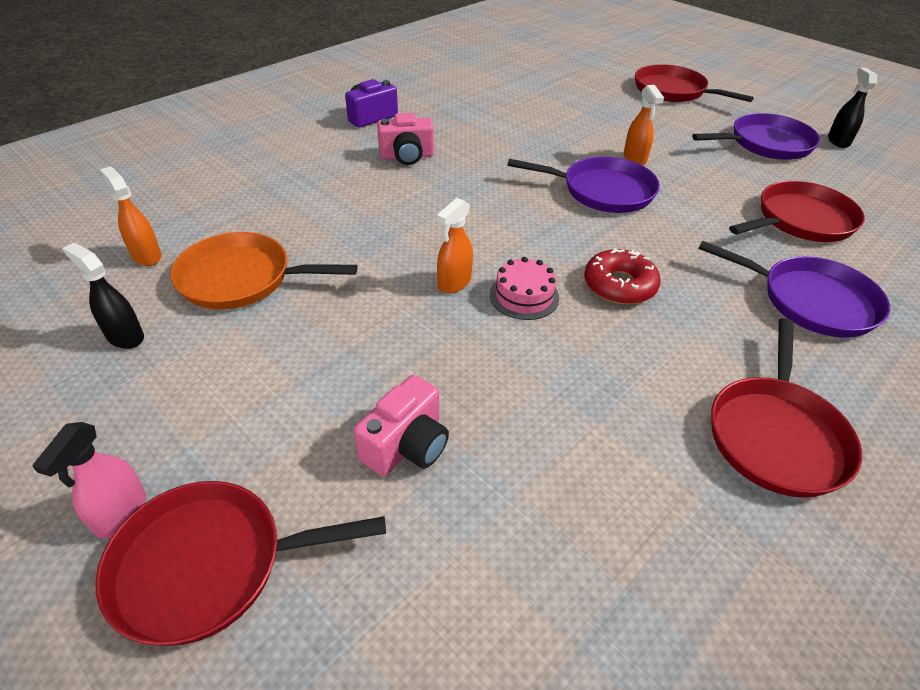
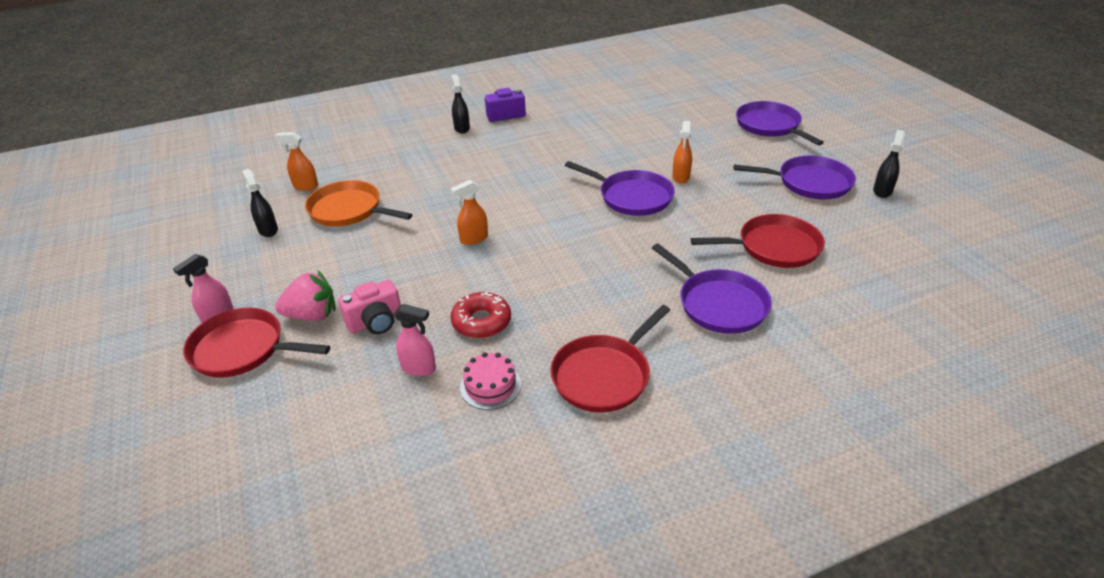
camera: 25 degrees right, 5 degrees down
(146, 256) = (305, 186): orange spray bottle -> orange spray bottle turned 60 degrees counterclockwise
(295, 463) = (312, 315): none -> pink strawberry
(326, 141) = (462, 128): none -> black spray bottle
(407, 156) = (508, 148): pink camera -> none
(524, 296) = (512, 256): pink cake -> pink cake (490, 386)
(528, 504) = (419, 368): none -> pink spray bottle
(619, 285) = (584, 263): red donut -> red donut (481, 322)
(673, 91) = (769, 126): red pan -> purple pan

